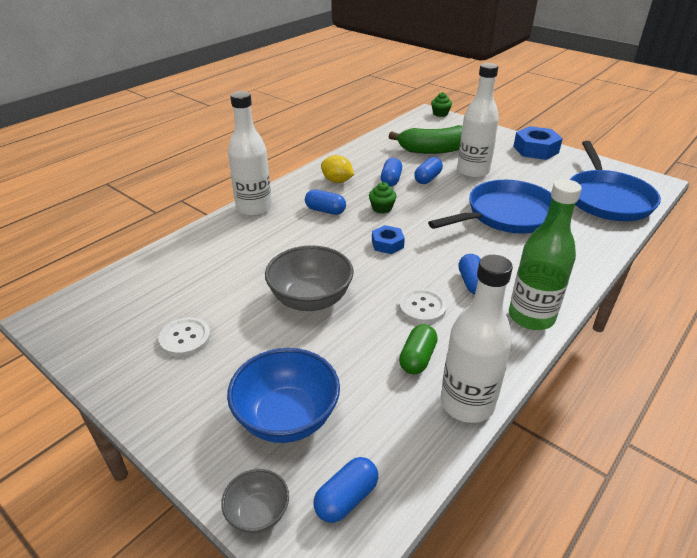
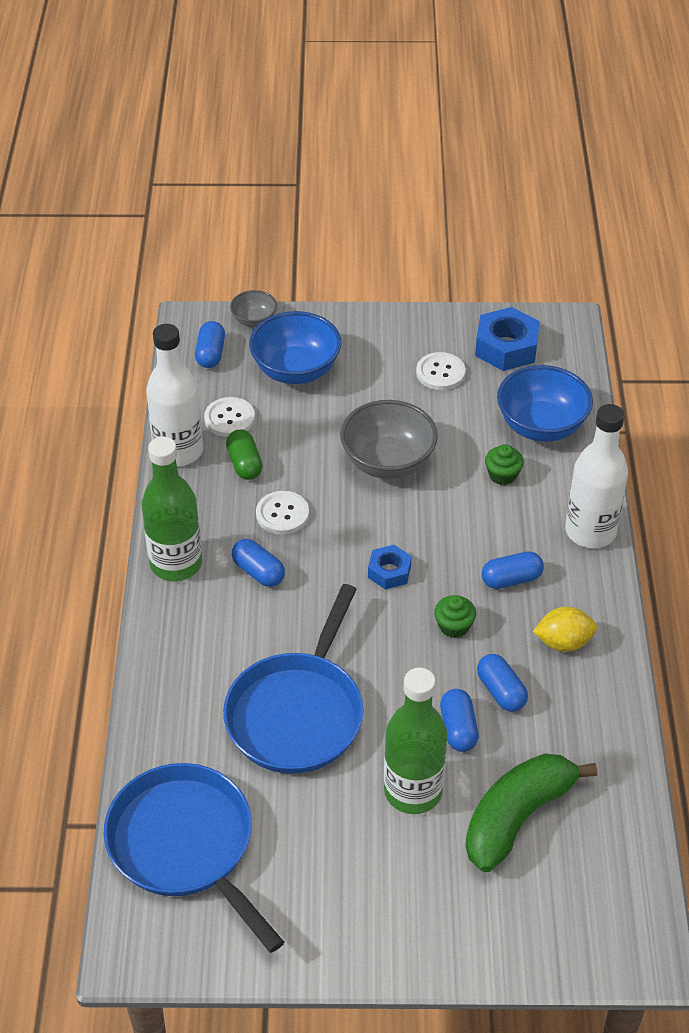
camera: 140 degrees right, 10 degrees up
(187, 266) = (541, 426): none -> blue bowl
(394, 407) = (229, 418): none -> white button
(440, 114) = (626, 967): green cupcake -> green cupcake (502, 475)
(473, 171) = (413, 791): white bottle -> green bottle
(535, 149) = (366, 937): blue nut -> blue nut (506, 347)

